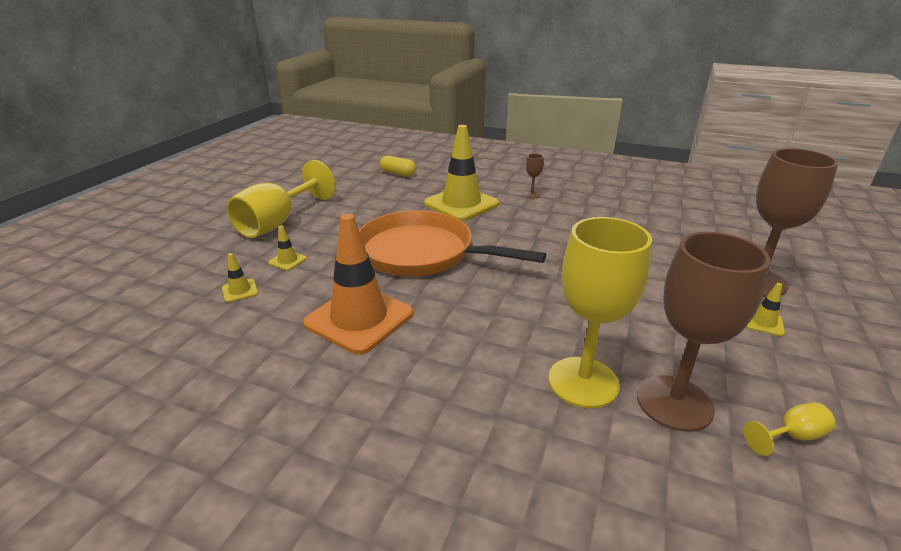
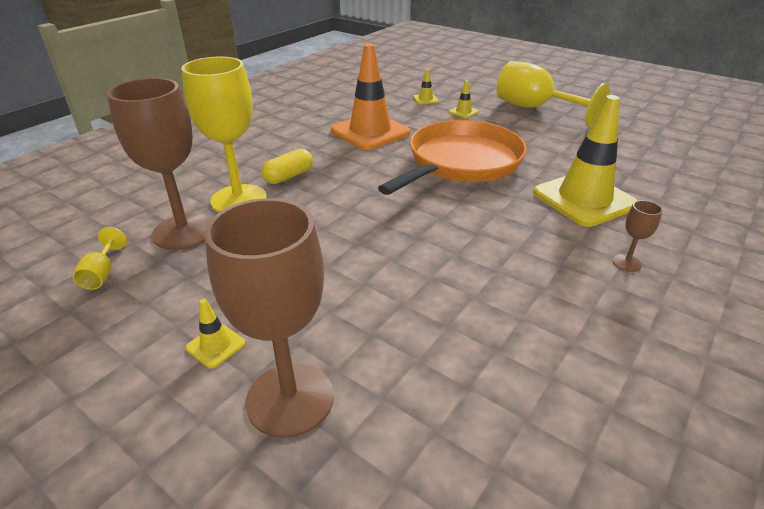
camera: 105 degrees right, 5 degrees up
(398, 174) = (684, 169): yellow capsule -> yellow capsule (289, 176)

